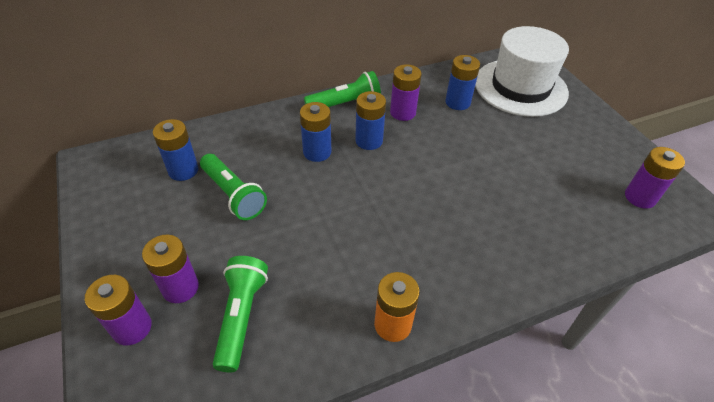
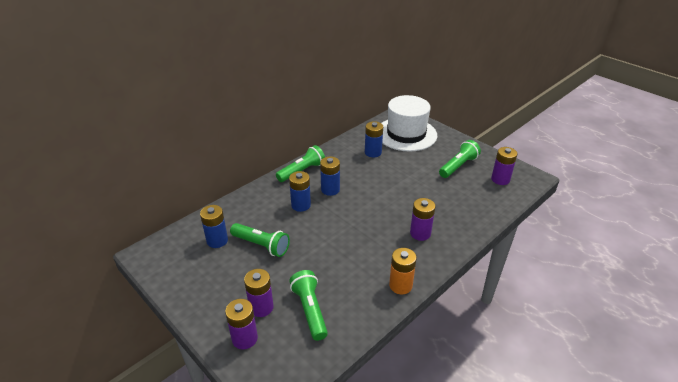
camera: 20 degrees left, 10 degrees down
(402, 112) = (342, 167): purple battery -> purple battery (420, 233)
(579, 157) = (458, 166): none -> green flashlight

